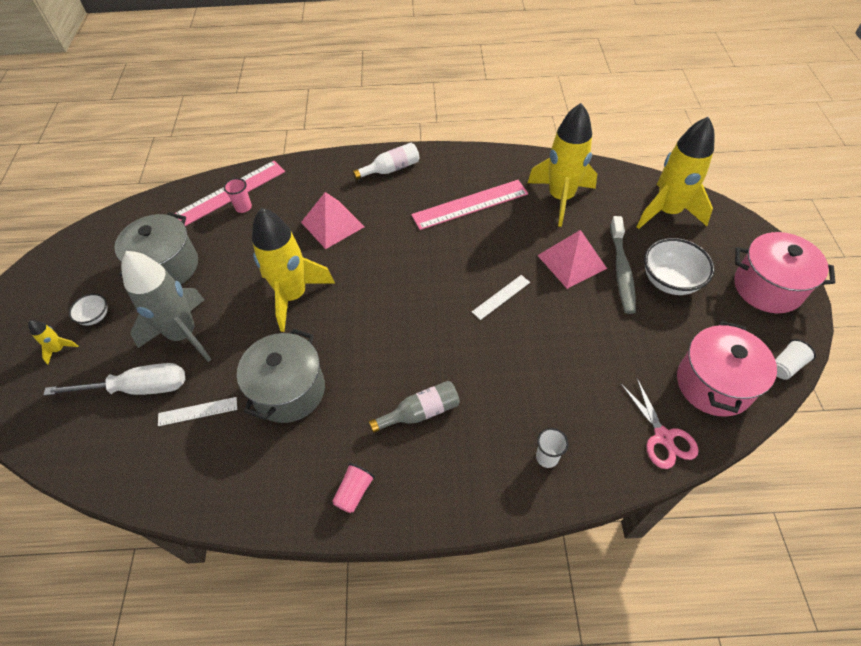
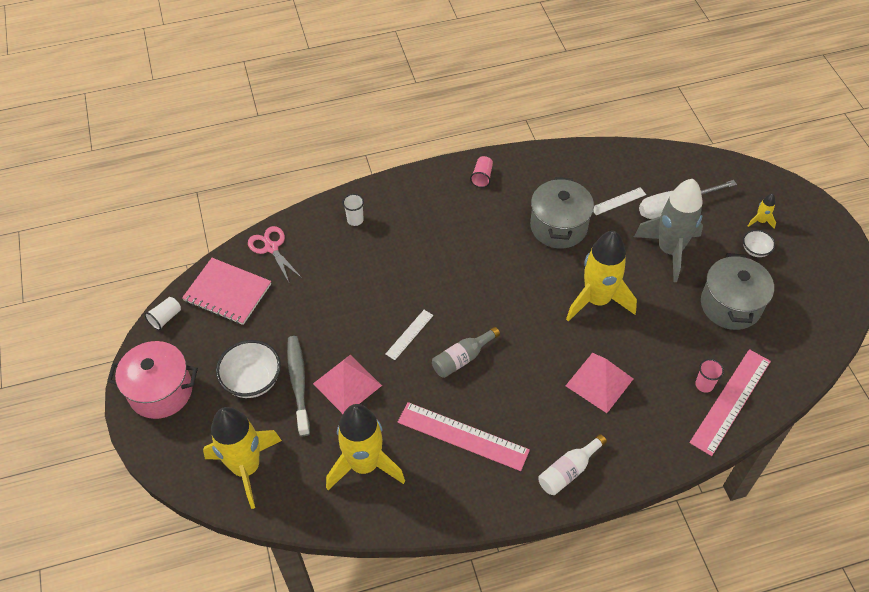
camera: 165 degrees right, 0 degrees up
(421, 412) = (452, 231): grey bottle -> grey bottle (462, 358)
(470, 204) = (463, 436): pink ruler -> pink ruler turned 60 degrees clockwise
(713, 384) = (227, 292): pink pot -> pink notebook

